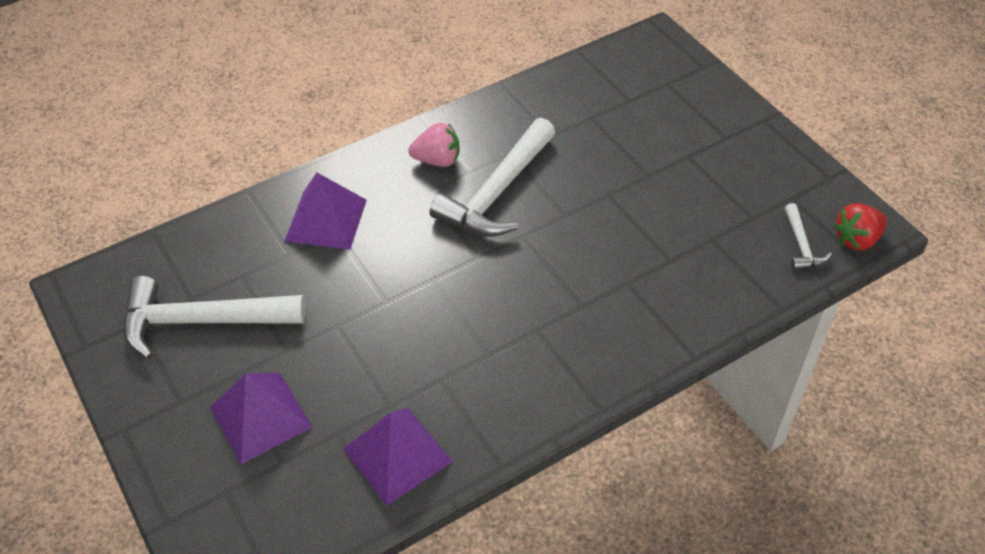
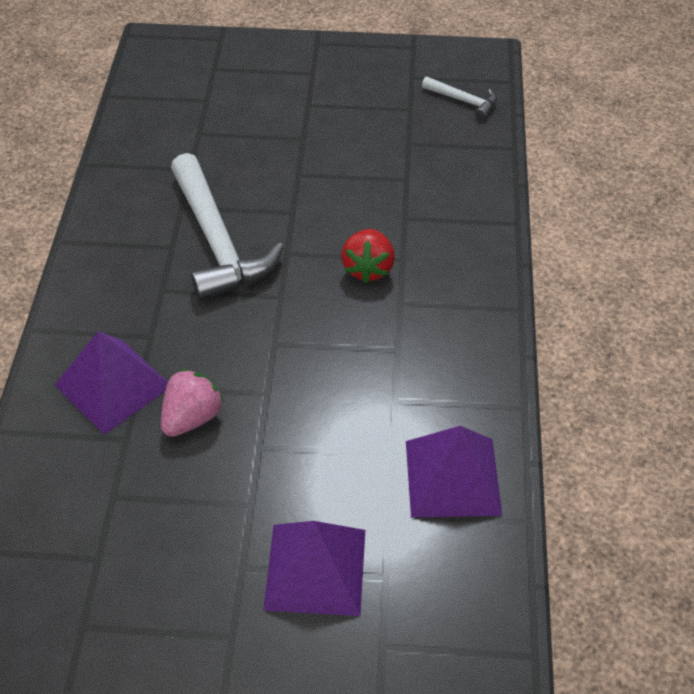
camera: 55 degrees left, 0 degrees up
(202, 321) = (141, 563): white hammer -> none
(437, 160) = (130, 261): pink strawberry -> pink strawberry (192, 418)
(856, 239) = (486, 71): red strawberry -> red strawberry (368, 268)

